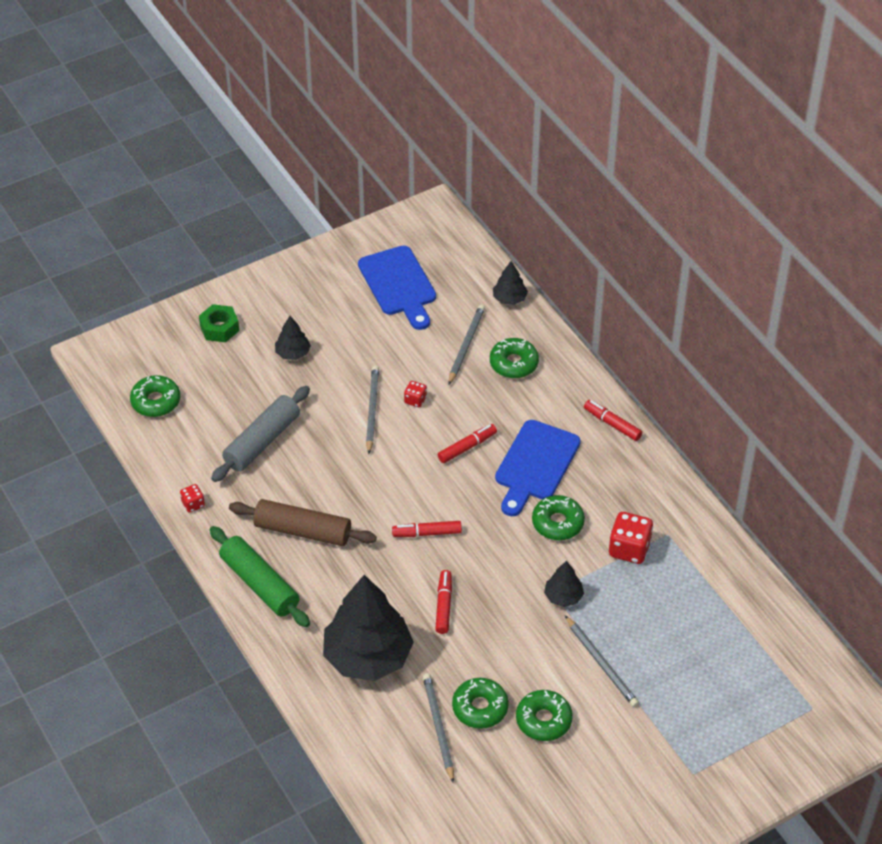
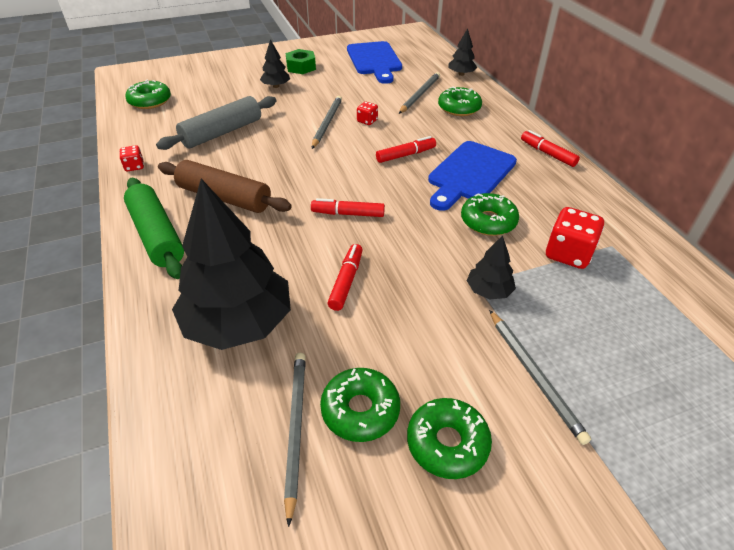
camera: 10 degrees right, 5 degrees down
(219, 328) = (226, 69): green nut -> green nut (301, 67)

